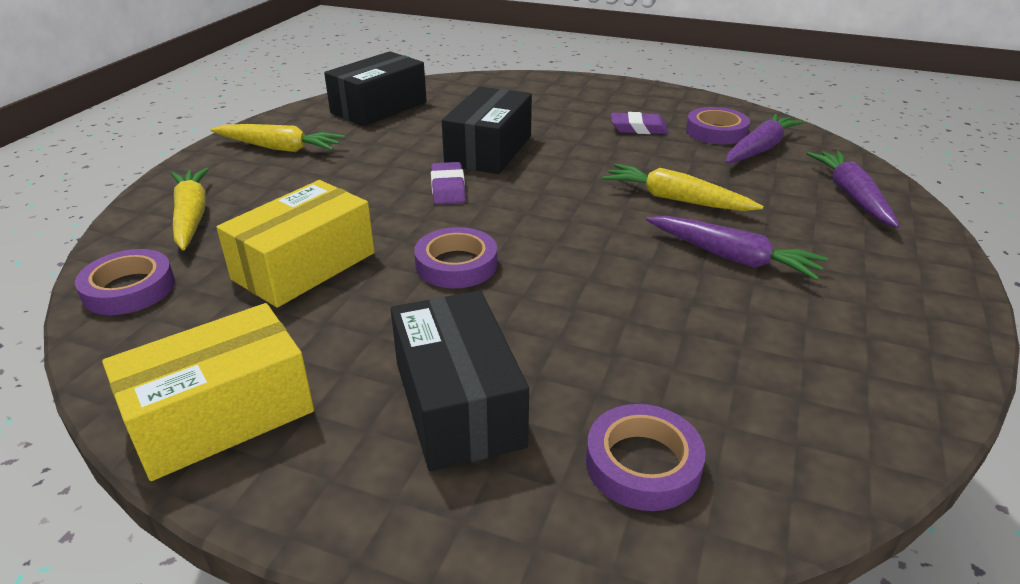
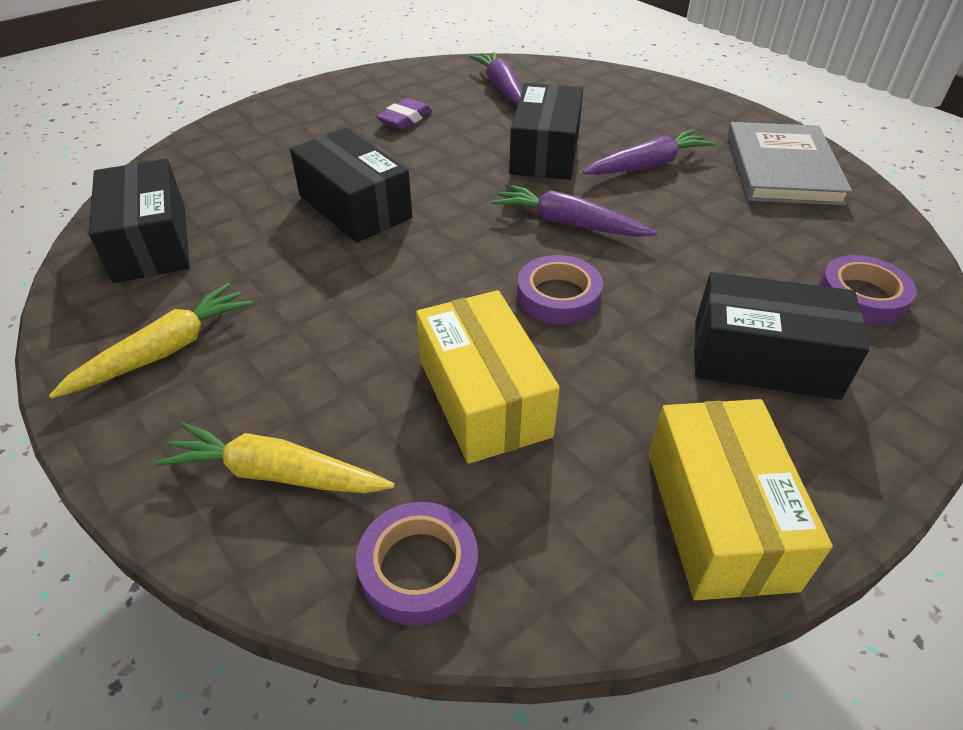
camera: 60 degrees left, 10 degrees up
(448, 188) = (409, 256): purple eraser -> none
(676, 199) = (545, 152): yellow carrot -> black box
(716, 132) = (453, 91): purple tape -> none
(851, 196) = (603, 89): purple carrot -> purple carrot (569, 223)
(861, 350) = (782, 168): none -> grey book

